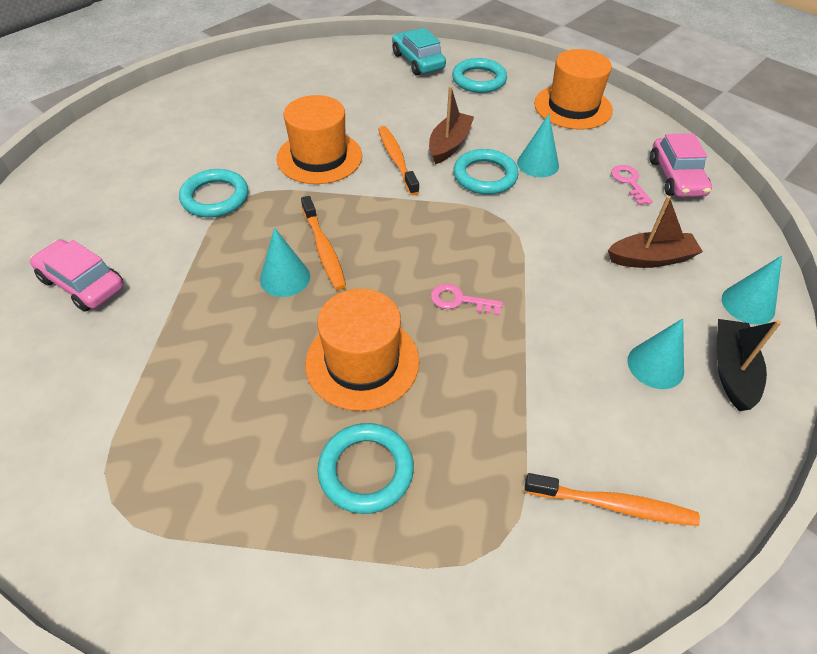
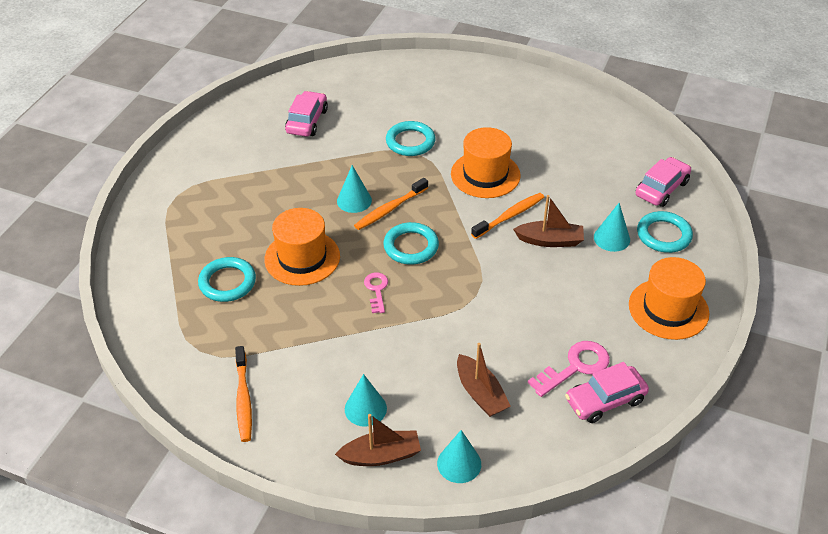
camera: 70 degrees right, 5 degrees down
(418, 61) = (661, 188): turquoise car -> pink car
(485, 176) = (523, 271): turquoise ring -> turquoise ring (411, 246)
(538, 164) = (561, 301): turquoise cone -> turquoise cone (611, 238)
(629, 182) = (575, 367): pink key -> pink key, size x1.59
(731, 370) = (381, 455): black boat -> brown boat

